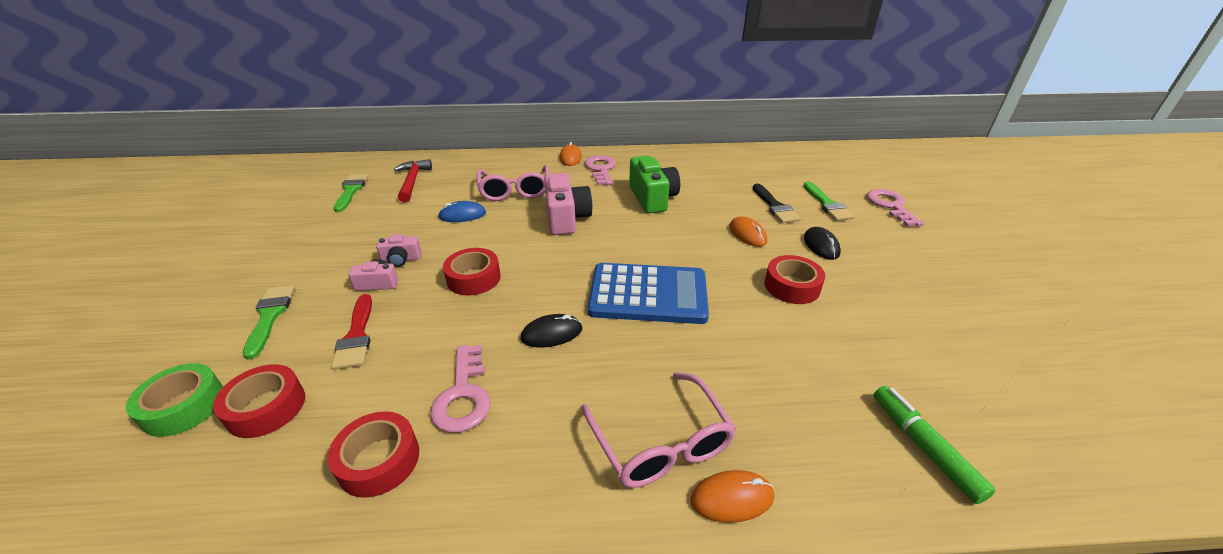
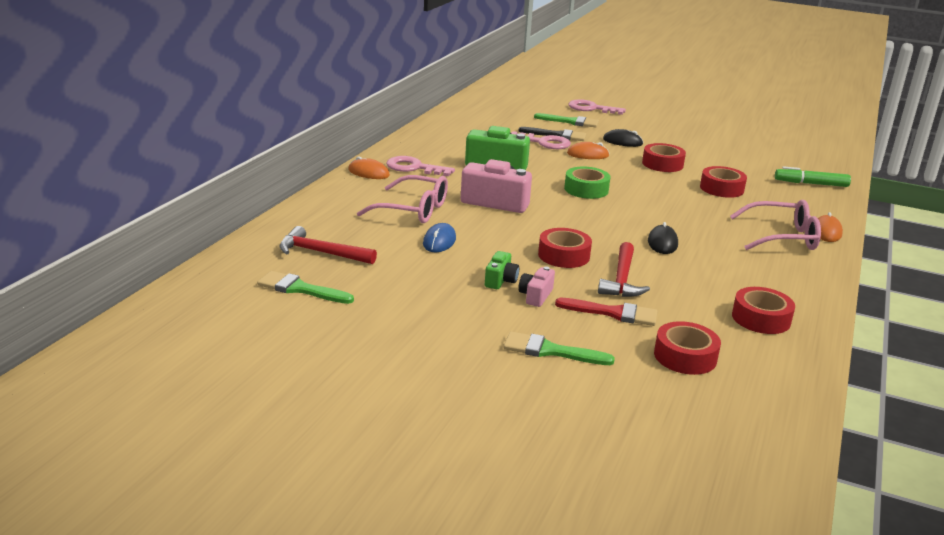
camera: 65 degrees left, 10 degrees down
(184, 406) = (663, 393): green tape -> green tape (586, 189)
(401, 259) = (500, 280): pink camera -> green camera
(438, 325) = (622, 279): none -> red hammer
(463, 395) = (712, 283): pink key -> pink key (544, 143)
(648, 294) = (638, 203): blue calculator -> none
(773, 350) = (721, 188): none -> red tape

